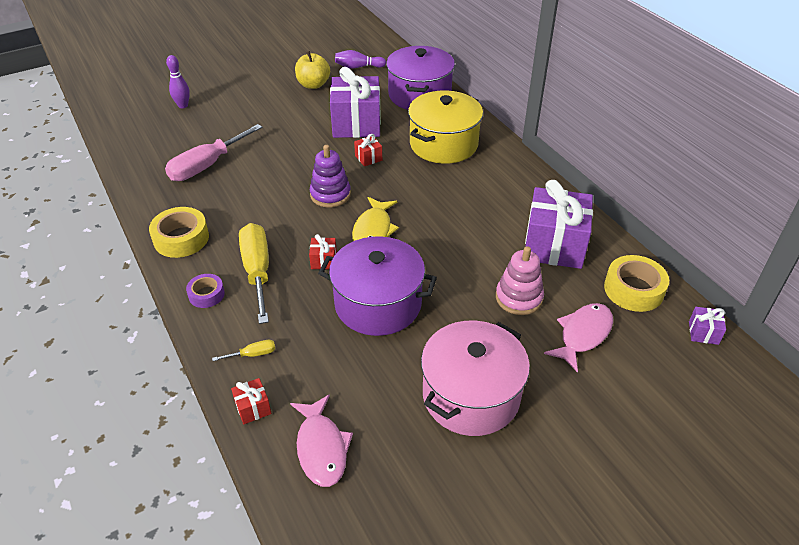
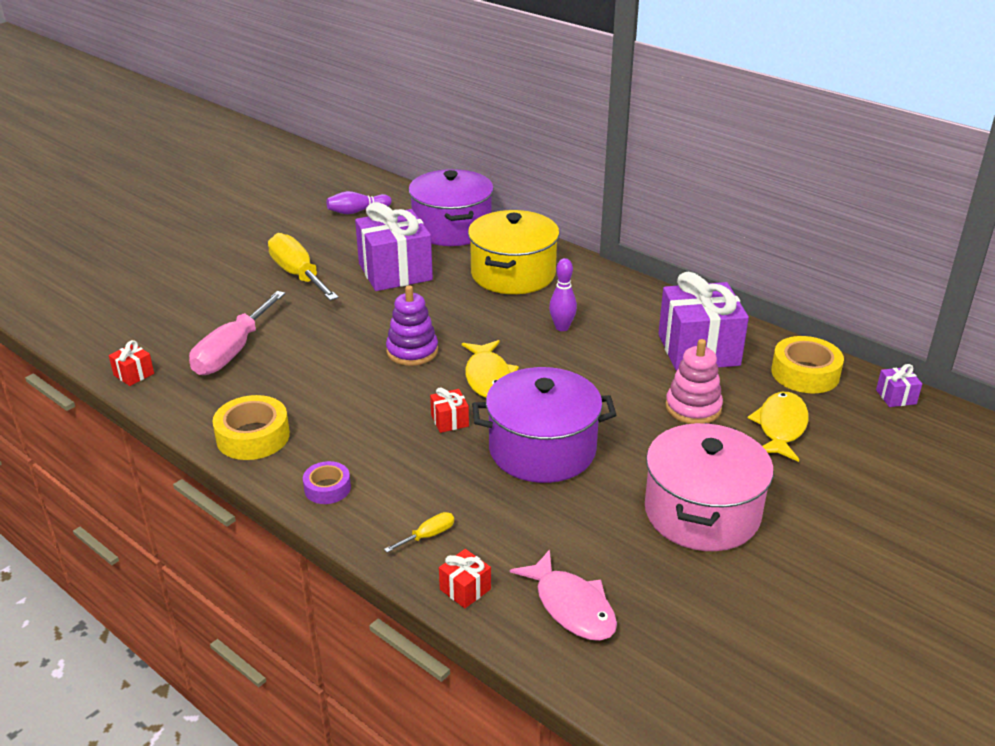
camera: 20 degrees left, 10 degrees down
(183, 105) = (153, 291): purple bowling pin -> purple bowling pin (562, 327)
(257, 271) = (375, 449): yellow screwdriver -> yellow screwdriver (298, 275)
(313, 85) = (313, 239): yellow apple -> none
(368, 158) = (433, 304): red gift -> red gift (134, 374)
(582, 335) = (780, 427): pink fish -> yellow fish

